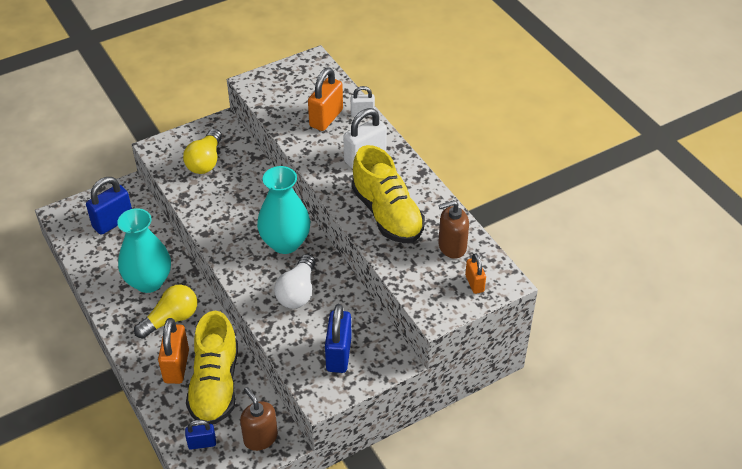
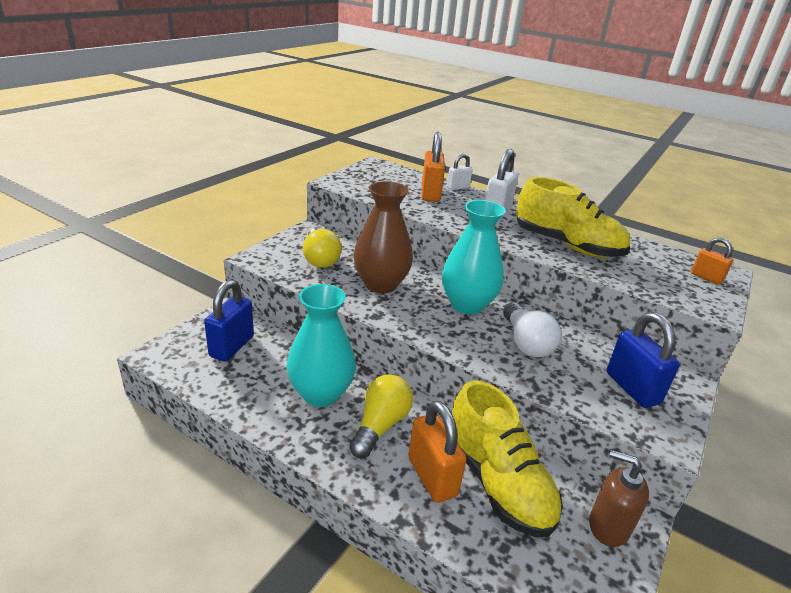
camera: 30 degrees left, 15 degrees down
(202, 443) = (551, 566): blue padlock -> none
(233, 202) = (381, 284): none -> brown vase
(452, 247) = (650, 256): brown soap dispenser -> none

